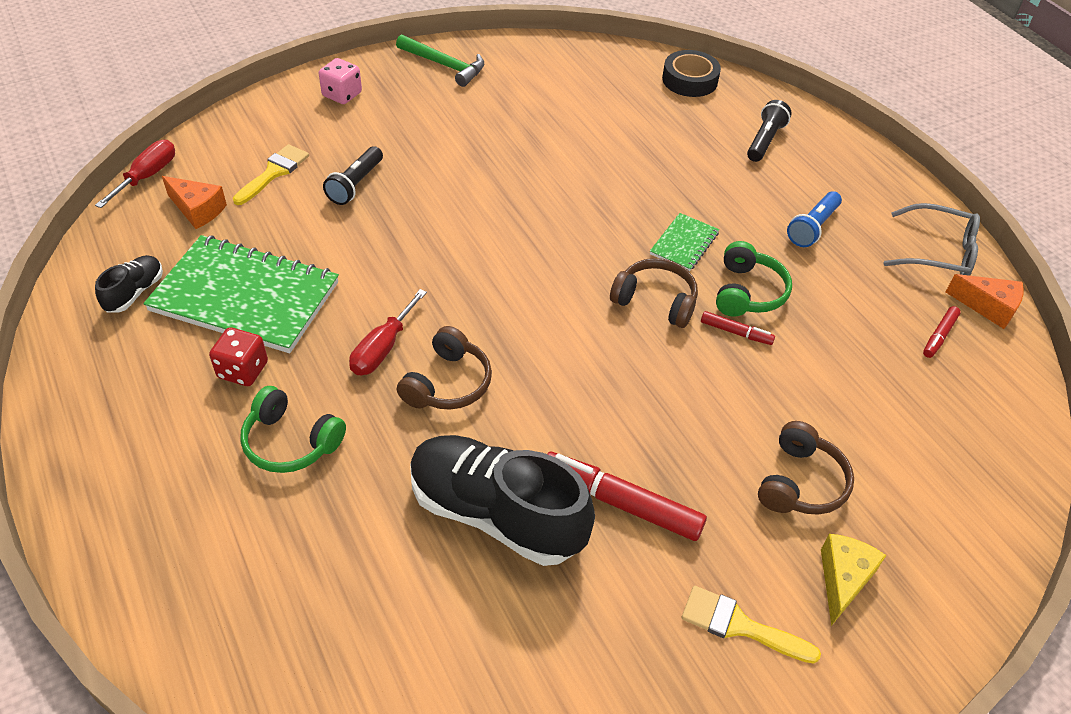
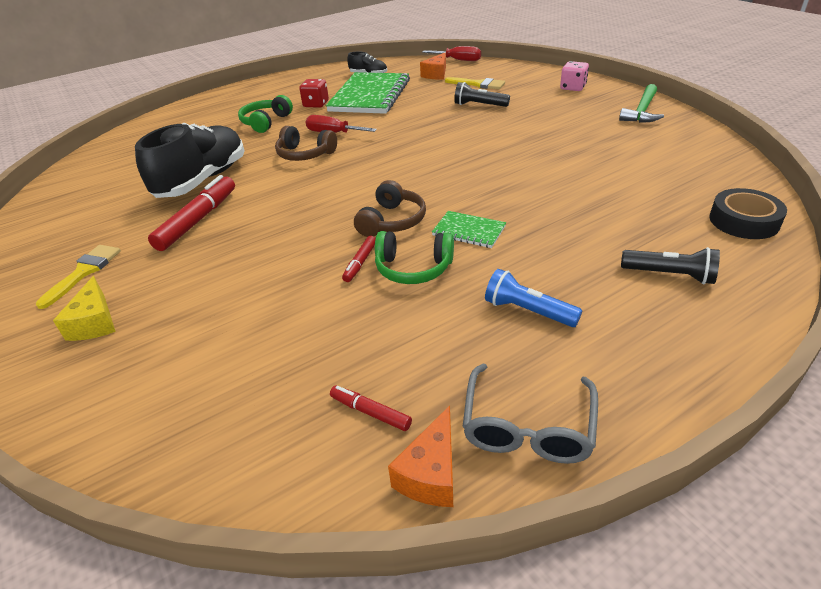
camera: 90 degrees right, 10 degrees down
(800, 483) = (192, 300): brown headphones -> none
(843, 579) = (95, 322): yellow cheese -> yellow cheese turned 60 degrees clockwise

